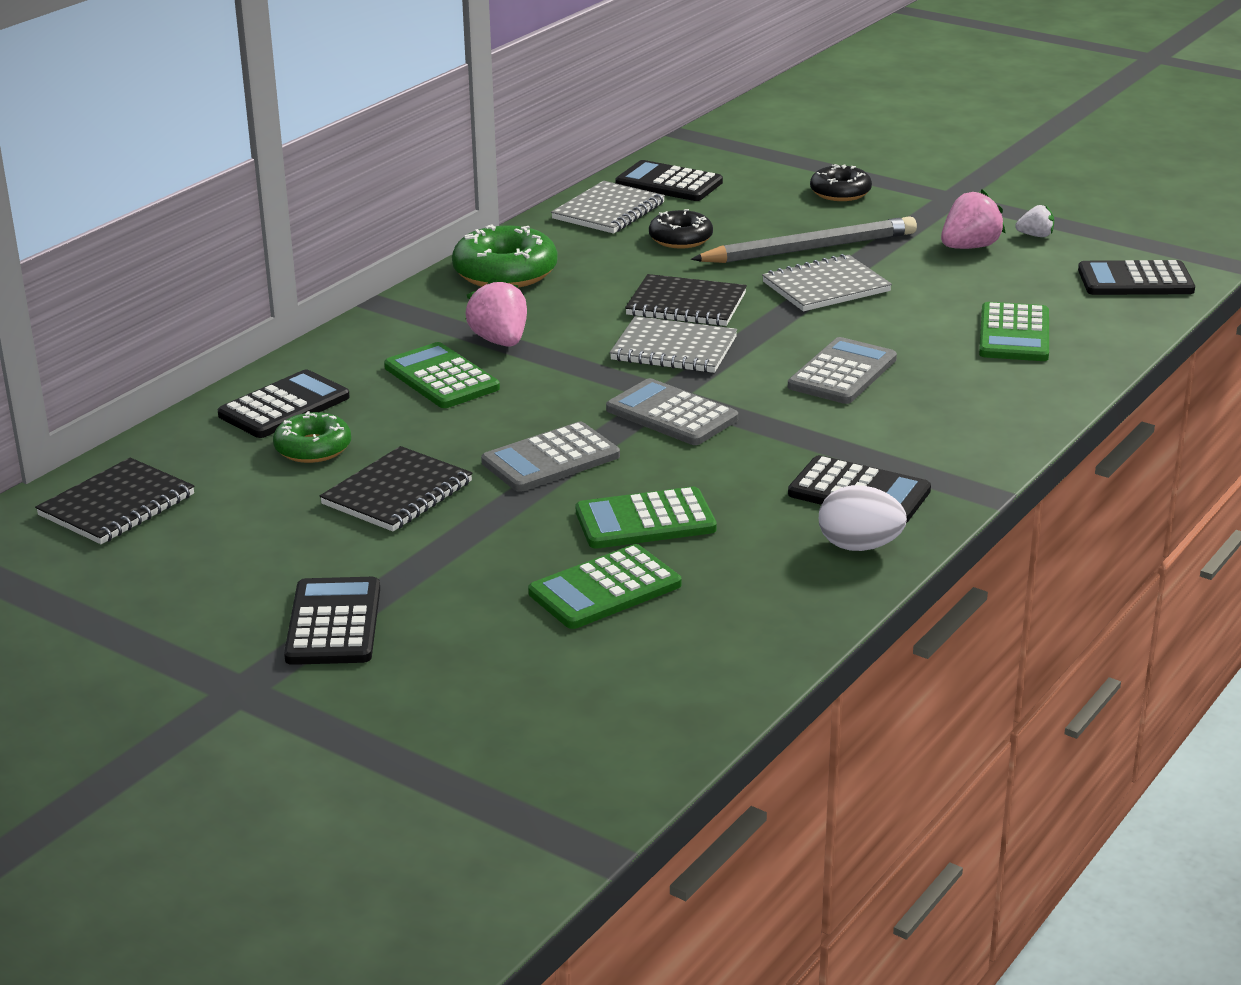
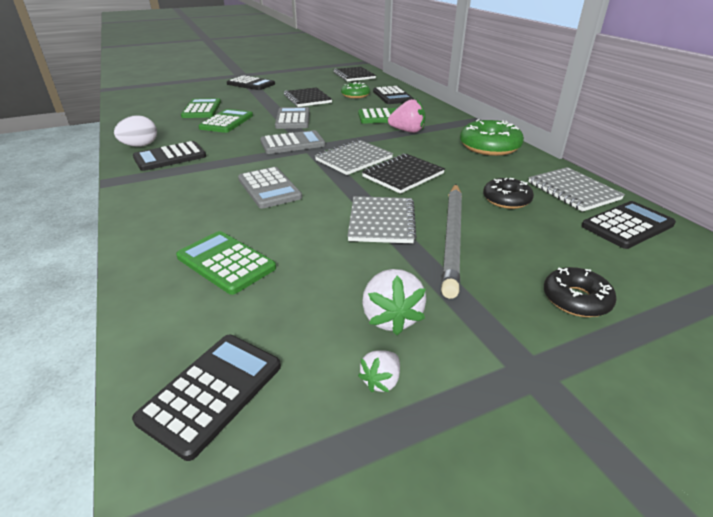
camera: 120 degrees right, 5 degrees up
(969, 247) = (391, 318): pink strawberry -> white strawberry

